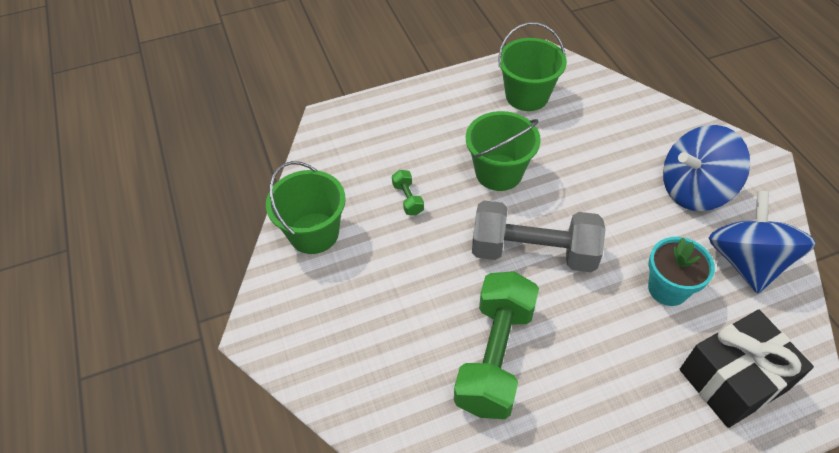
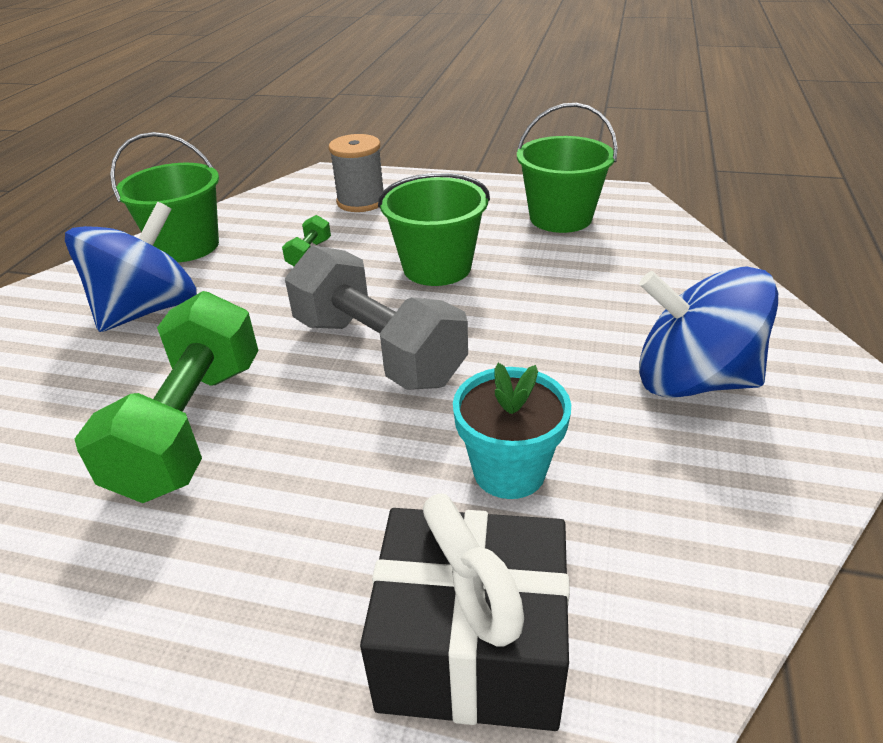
camera: 35 degrees right, 15 degrees down
(386, 135) = (361, 201): none -> grey spool
(494, 356) = (191, 426): green dumbbell -> green dumbbell turned 45 degrees counterclockwise
(746, 261) = (686, 501): blue spinning top -> blue spinning top (148, 310)

